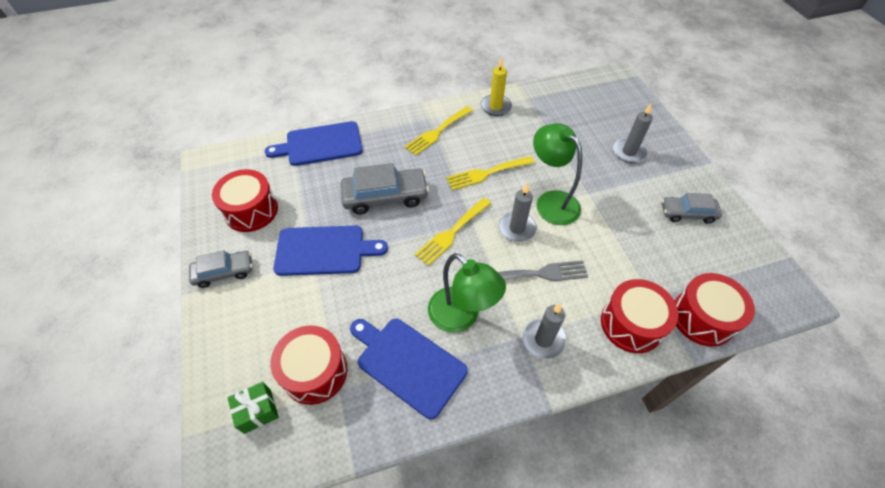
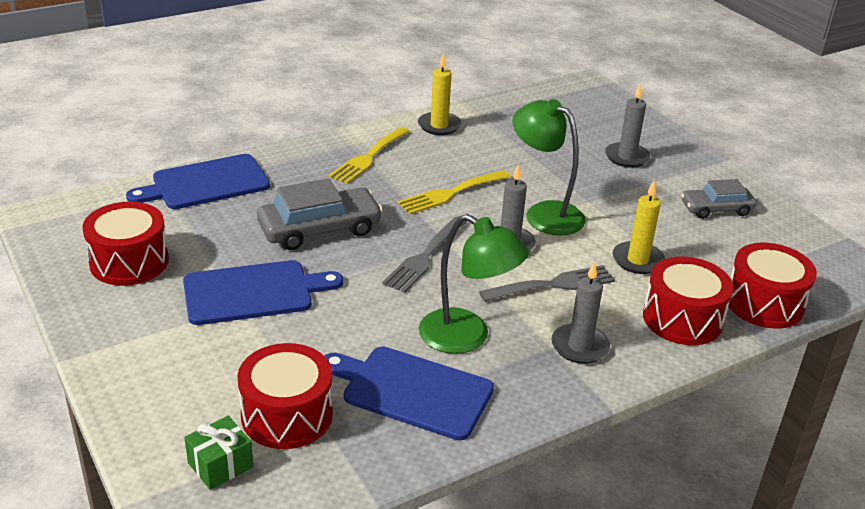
camera: 15 degrees left, 20 degrees down
(224, 272) = (114, 330): grey car -> none
(452, 233) = (425, 257): yellow fork -> grey fork
(611, 258) = (637, 260): none -> yellow candle

